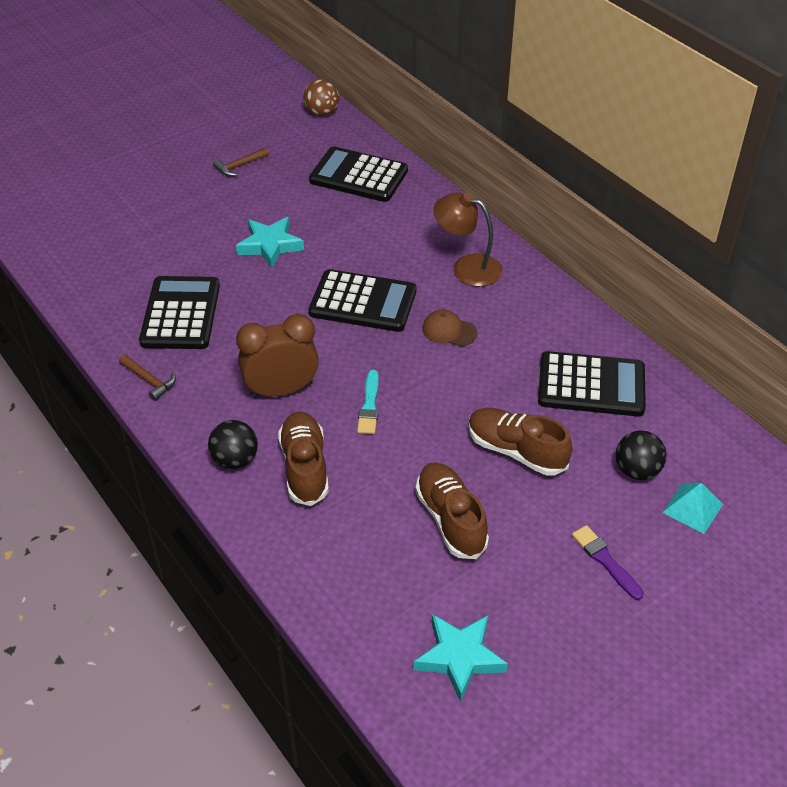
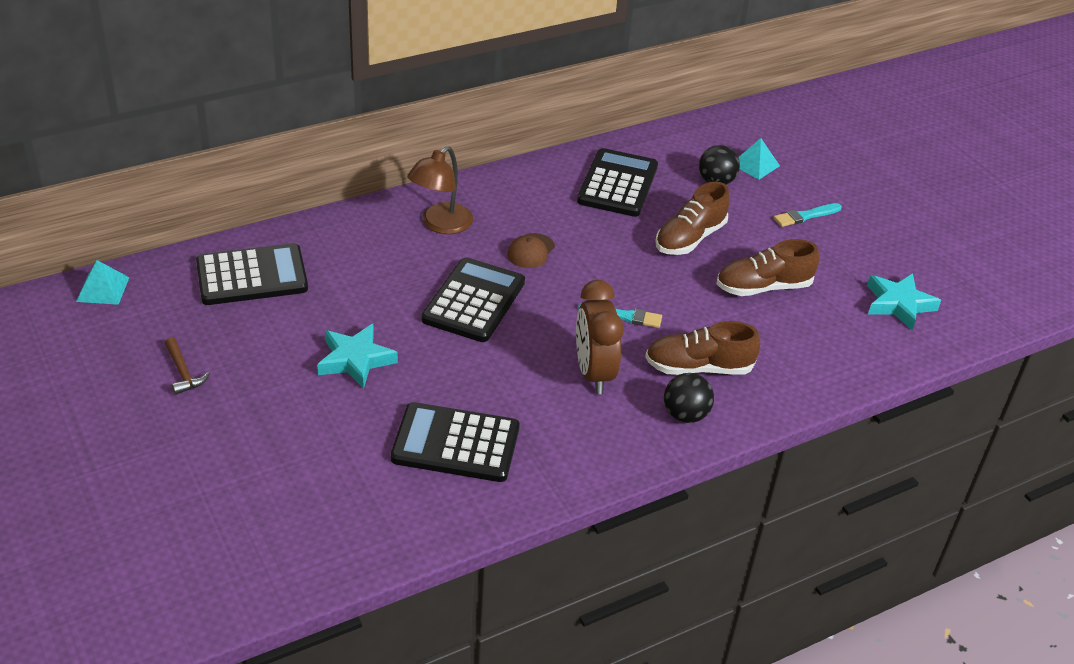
camera: 85 degrees left, 5 degrees down
(149, 380) = (561, 476): brown hammer -> none
(322, 113) = (103, 289): brown ball -> turquoise pyramid
(358, 176) = (252, 276): black calculator -> black calculator turned 135 degrees counterclockwise
(605, 561) = (805, 216): purple brush -> turquoise brush

